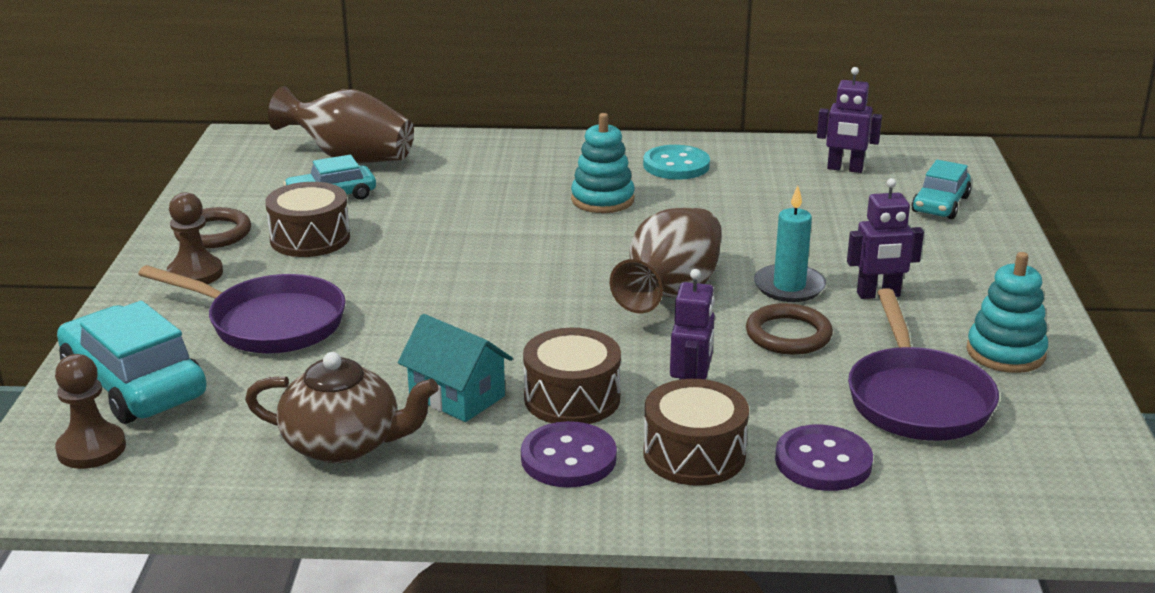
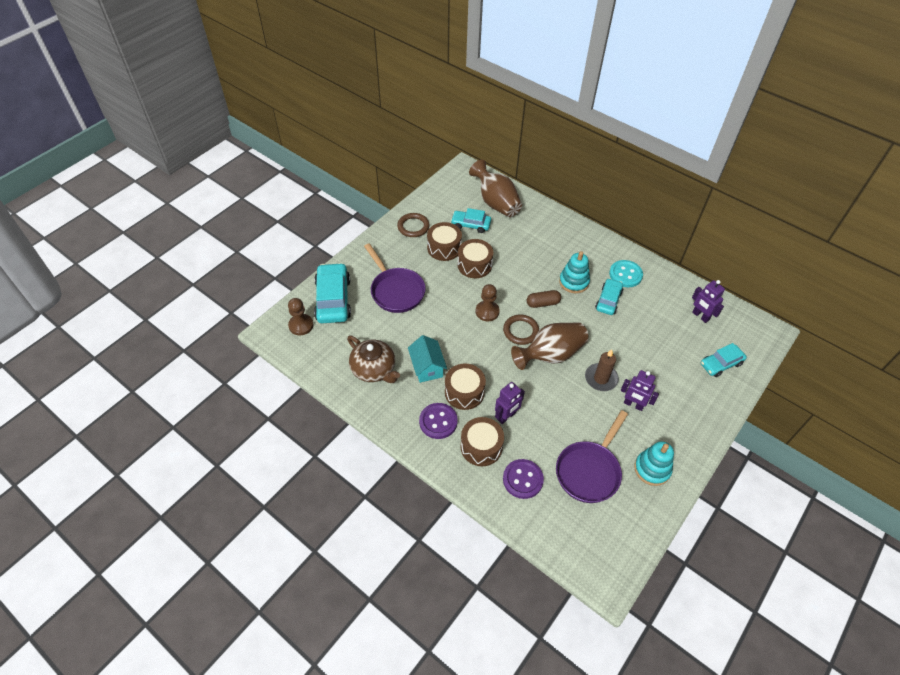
camera: 35 degrees right, 25 degrees up
(195, 274) = (391, 248): brown pawn -> brown pawn (487, 311)
(396, 239) = (474, 265): none -> brown drum
(580, 240) = (542, 303): none -> brown capsule
(686, 200) = (608, 300): none -> turquoise car
(788, 335) = (574, 406): brown ring -> brown ring (520, 331)
(789, 287) = (601, 378): turquoise candle -> brown candle

